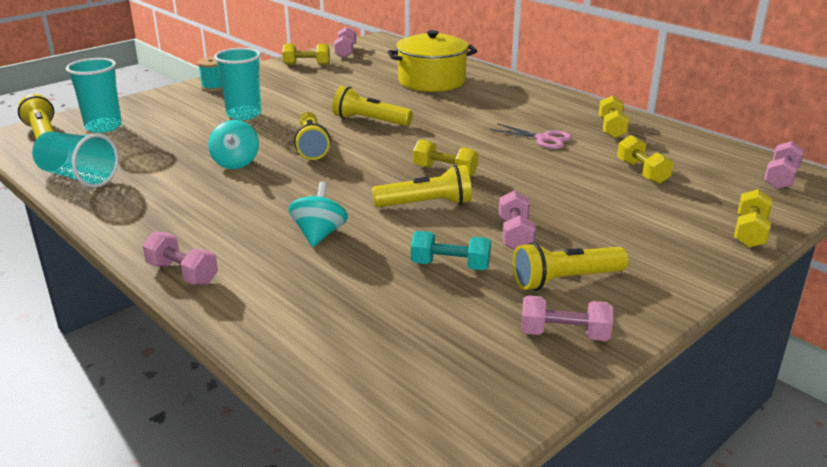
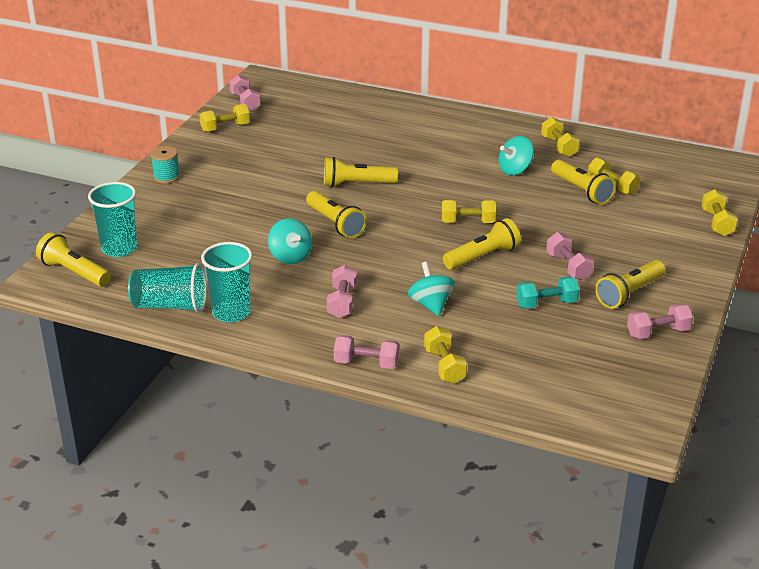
camera: 25 degrees left, 5 degrees up
(244, 114) = (235, 203): turquoise cup -> turquoise cup (231, 312)
(260, 299) = (444, 366): none -> yellow dumbbell
(432, 81) = (365, 124): yellow pot -> none
(543, 139) = (515, 170): pink scissors -> turquoise spinning top
(601, 169) = (581, 191): none -> yellow flashlight
(781, 178) = (709, 168): pink dumbbell -> pink dumbbell (342, 302)

